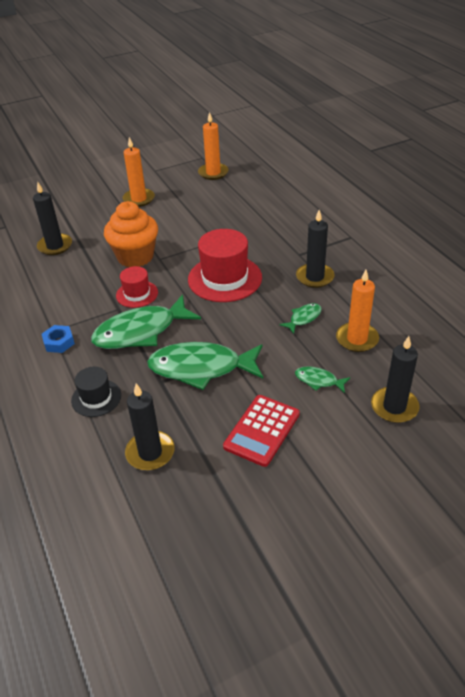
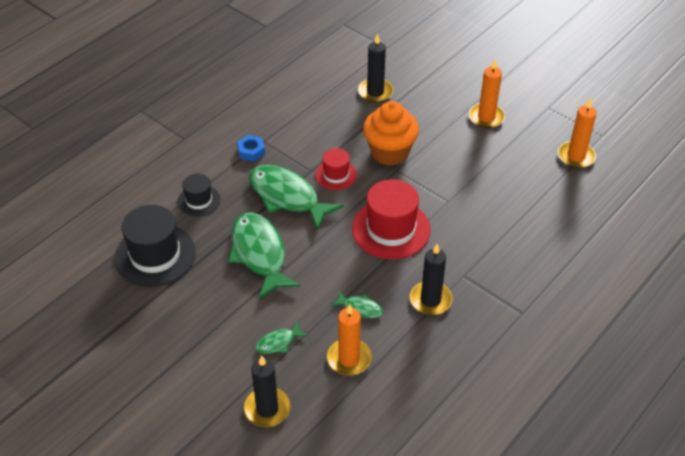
camera: 65 degrees right, 5 degrees up
(150, 452) = (155, 255): black candle -> black hat
(262, 430) = (203, 318): red calculator -> none
(318, 380) = (278, 342): green fish -> green fish turned 120 degrees counterclockwise

